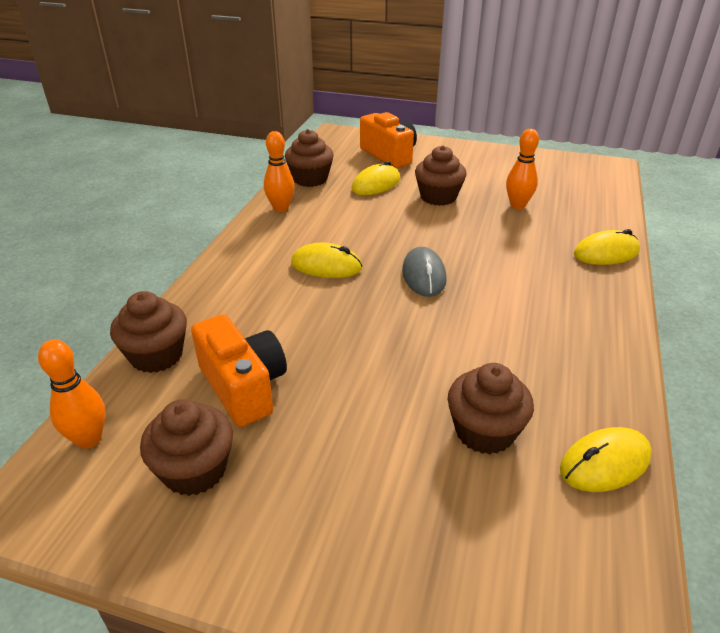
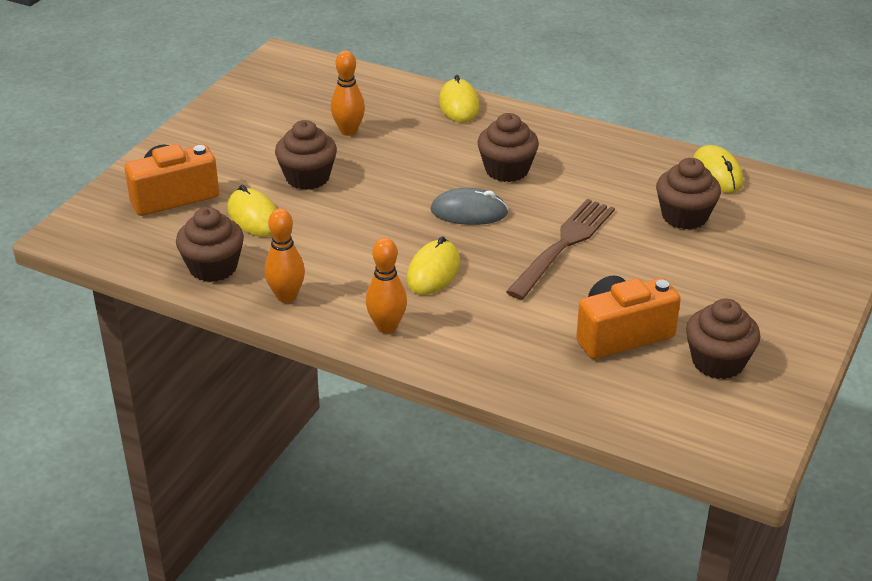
camera: 80 degrees left, 0 degrees up
(89, 439) = (681, 426): orange bowling pin -> orange bowling pin (387, 327)
(156, 355) = (568, 391): brown cupcake -> brown cupcake (507, 170)
(389, 336) = (563, 245): none -> brown fork

